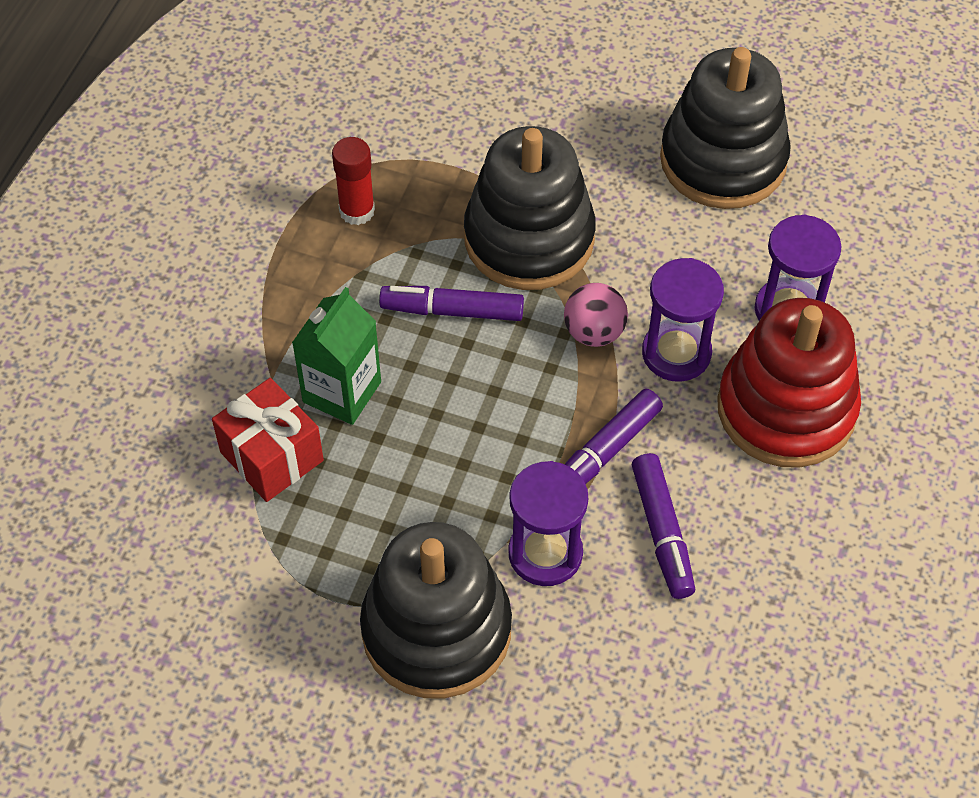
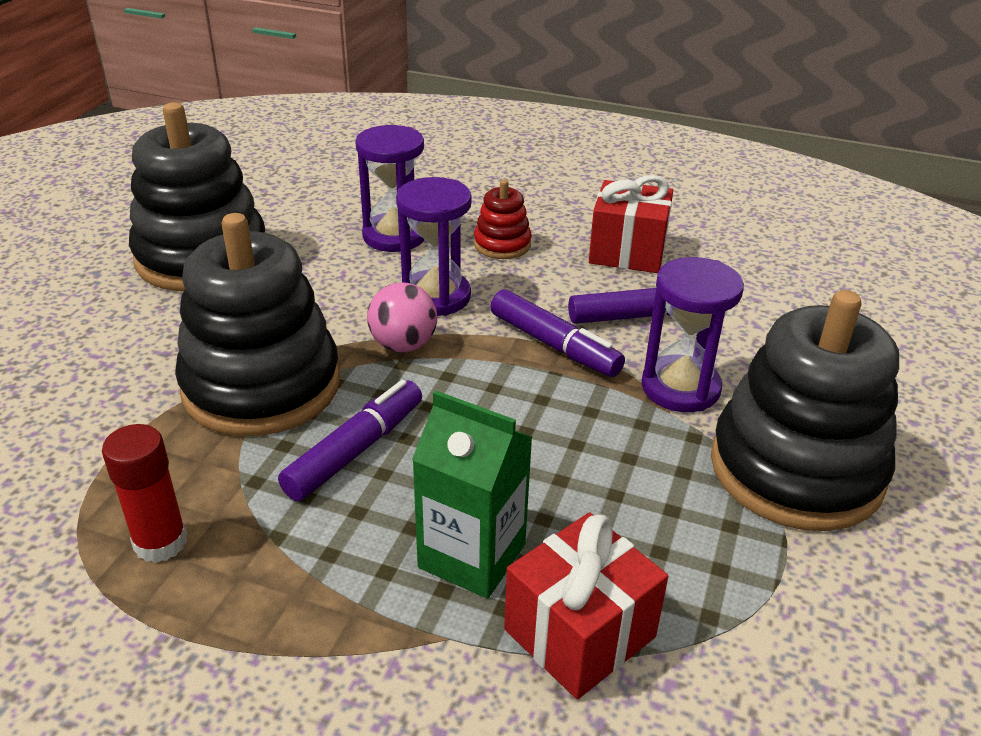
camera: 90 degrees left, 20 degrees down
(452, 311) = (355, 450): purple marker -> purple marker turned 150 degrees counterclockwise
(786, 409) = (502, 244): red stacking toy -> red stacking toy, size x0.46
(789, 531) = (627, 252): none -> red gift

